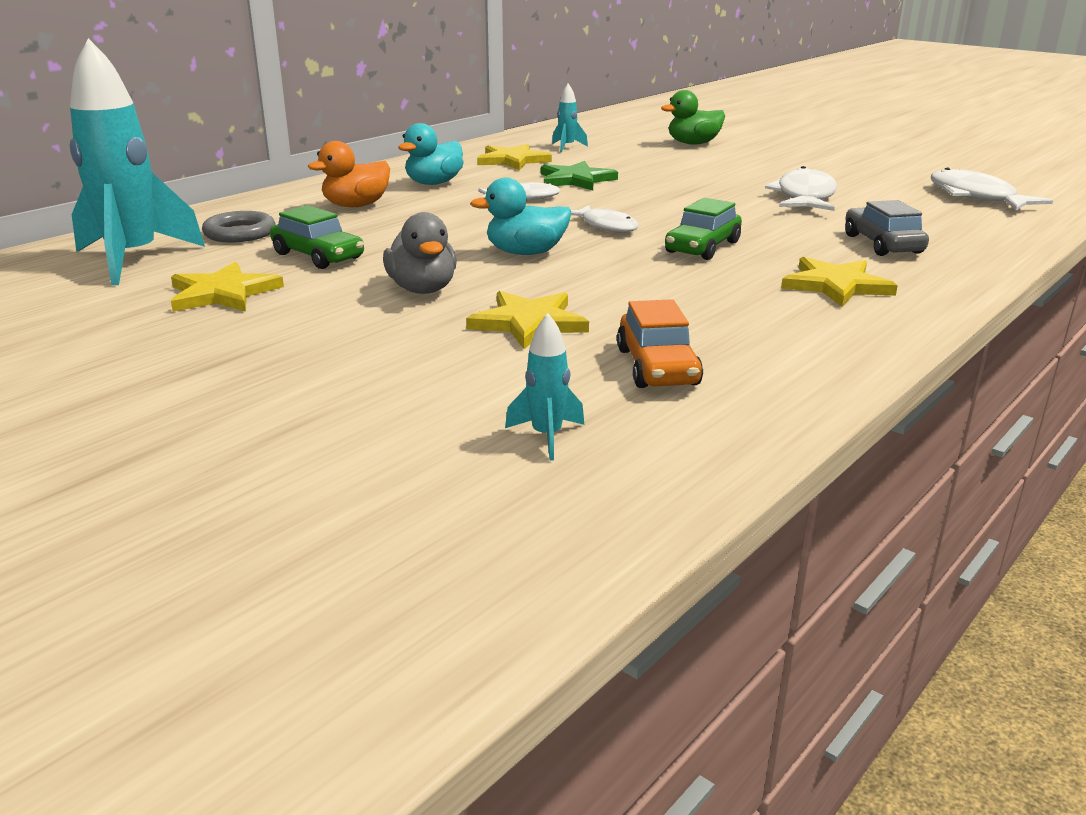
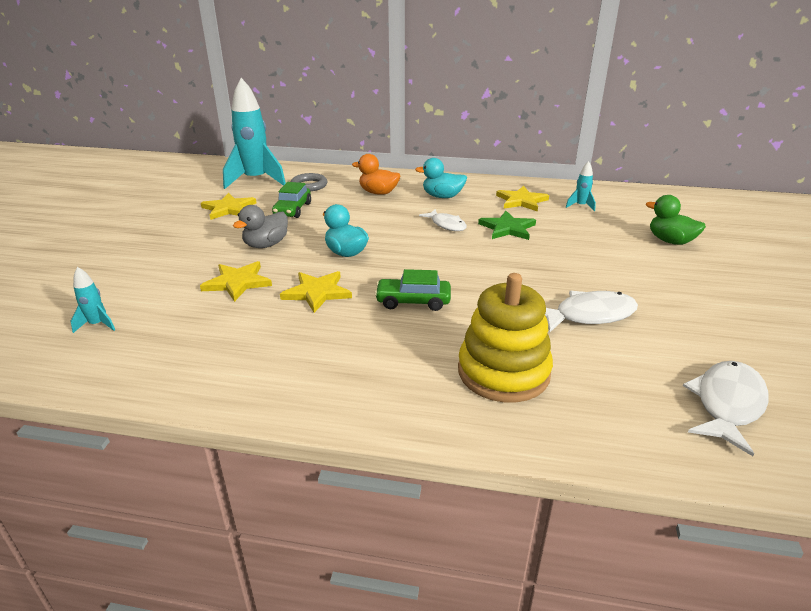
camera: 60 degrees right, 5 degrees up
(606, 226) = (421, 261): white fish -> none
(657, 367) = (195, 333): orange car -> none
(836, 285) = (382, 367): yellow star -> yellow star (317, 292)
(882, 244) = (503, 372): grey car -> yellow stacking toy

